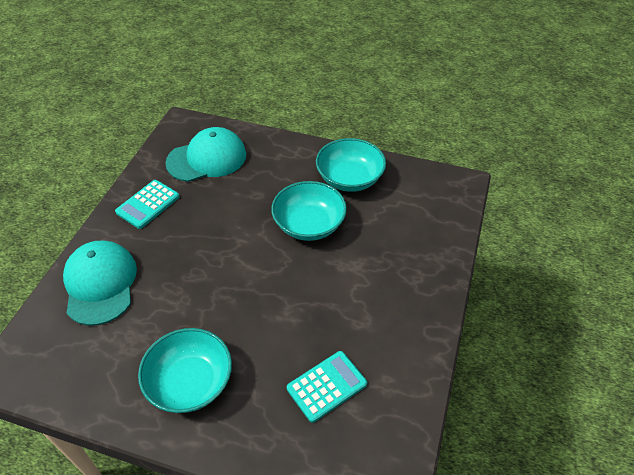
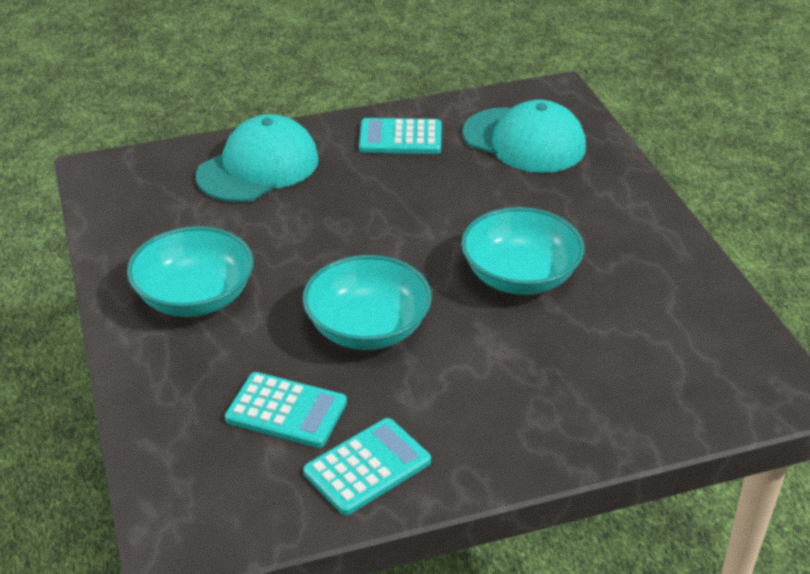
camera: 55 degrees right, 10 degrees down
(349, 178) = (647, 274): turquoise bowl -> turquoise bowl (368, 328)
(396, 371) = (367, 467): none -> turquoise calculator

